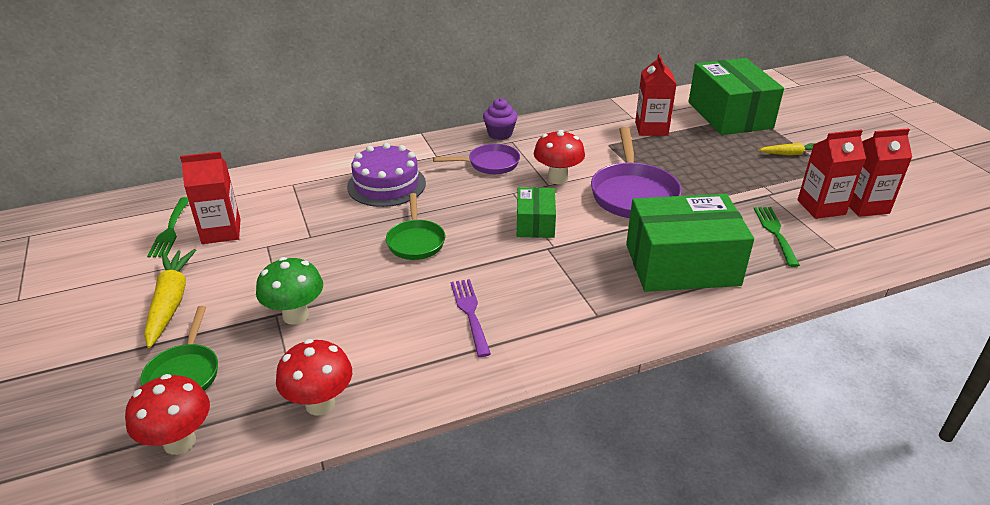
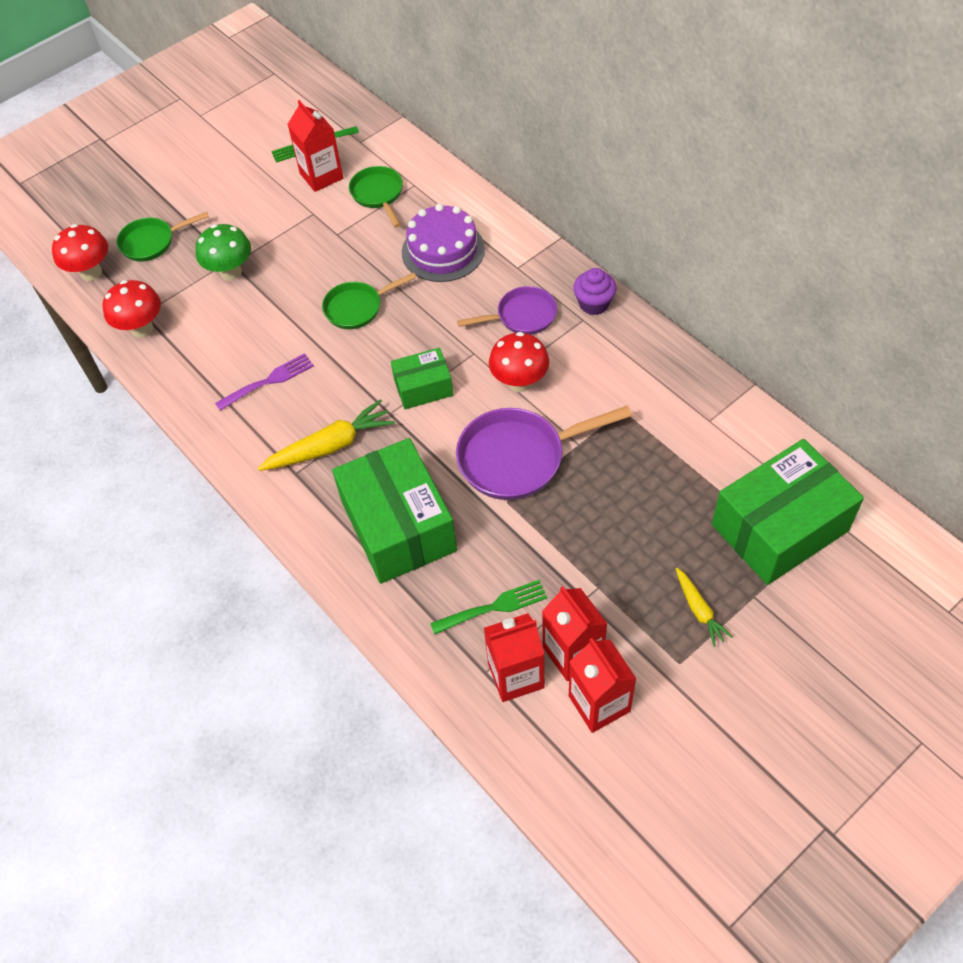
camera: 75 degrees right, 20 degrees up
(170, 302) = (223, 194): yellow carrot -> yellow carrot (330, 446)
(284, 204) = (378, 195): none -> green pan
(490, 164) = (522, 316): purple pan -> purple pan turned 75 degrees counterclockwise
(651, 128) = (688, 445): red carton -> red carton (516, 675)

